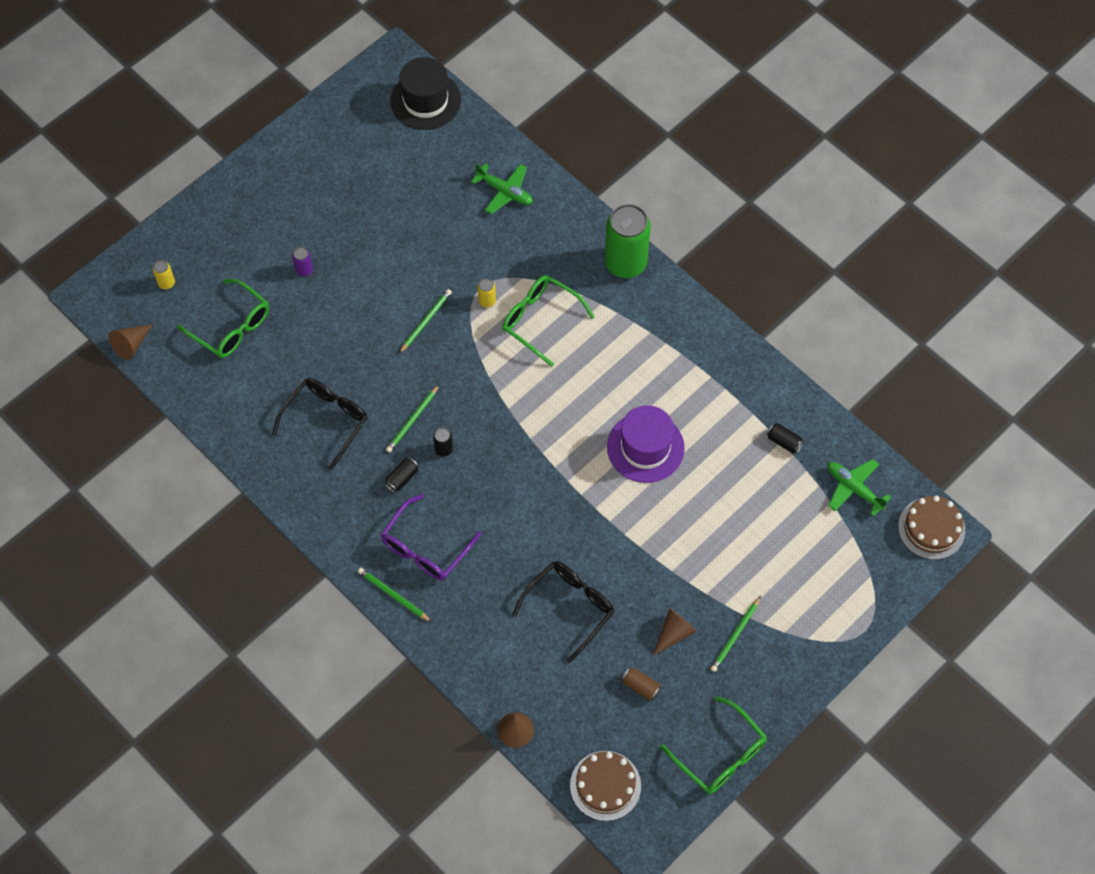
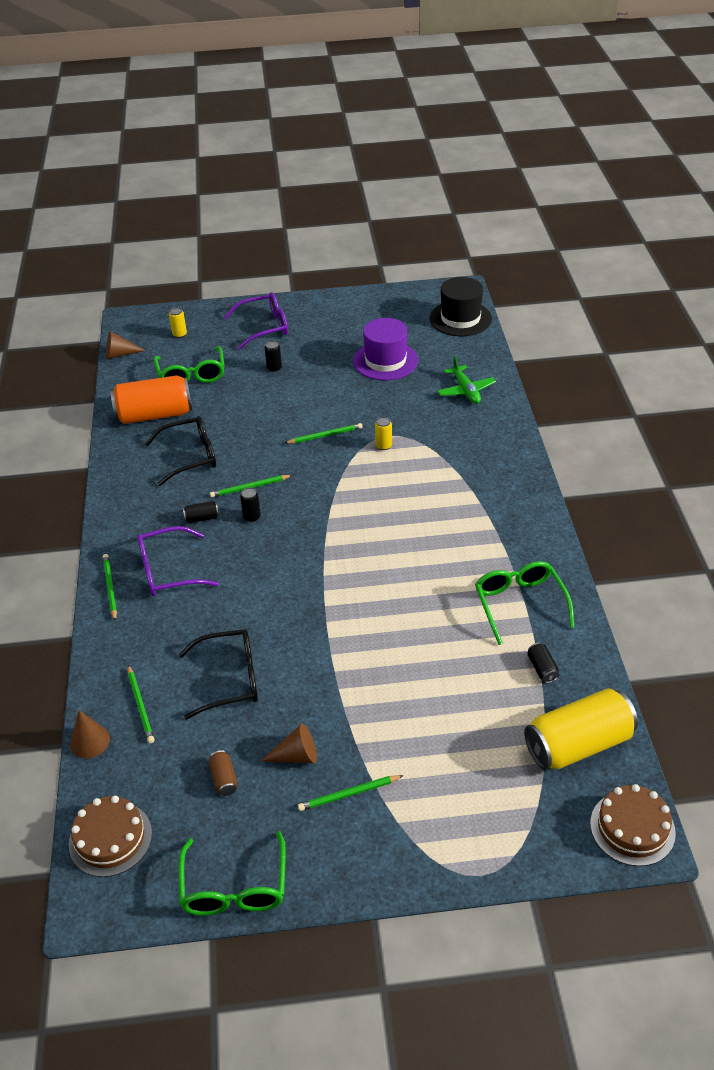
camera: 40 degrees right, 20 degrees down
(244, 222) = (264, 327): none -> purple glasses
(244, 396) = (154, 415): none -> orange can
(304, 270) = (274, 368): purple can -> black can
(524, 676) = (140, 706): none -> green pencil
(540, 320) = (412, 477): green glasses -> green glasses (519, 604)
(625, 263) = (519, 475): green can -> none
(645, 447) = (412, 603): purple hat -> purple hat (385, 361)
(853, 488) = (578, 744): green plane -> yellow can

